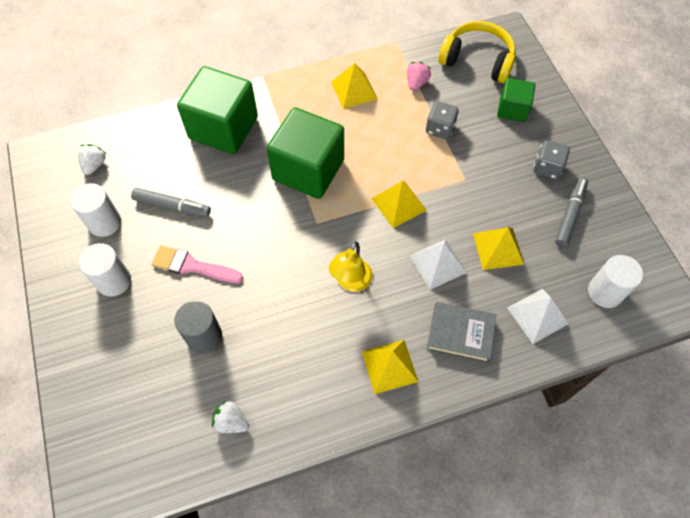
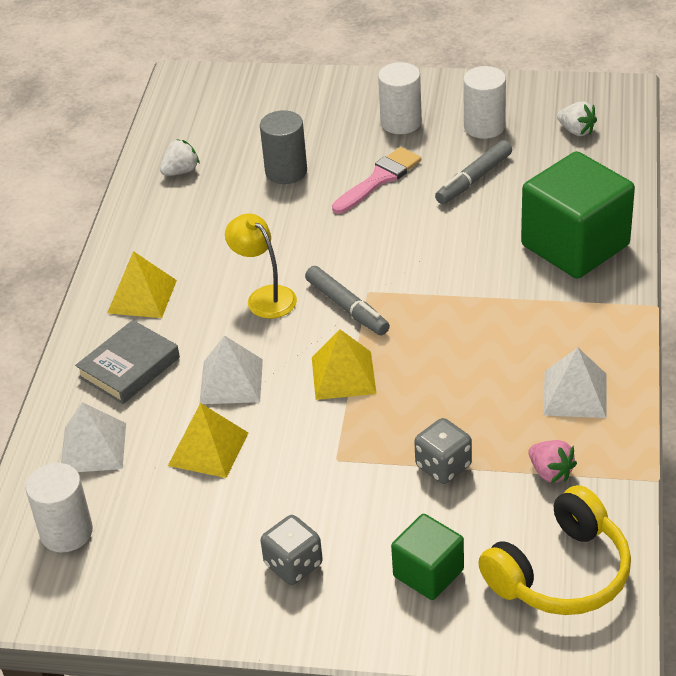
camera: 120 degrees right, 20 degrees down
(308, 170) = (455, 305): green cube -> none
(354, 90) = (575, 394): yellow pyramid -> white pyramid
(570, 215) = (199, 552): grey marker -> grey marker (347, 307)

